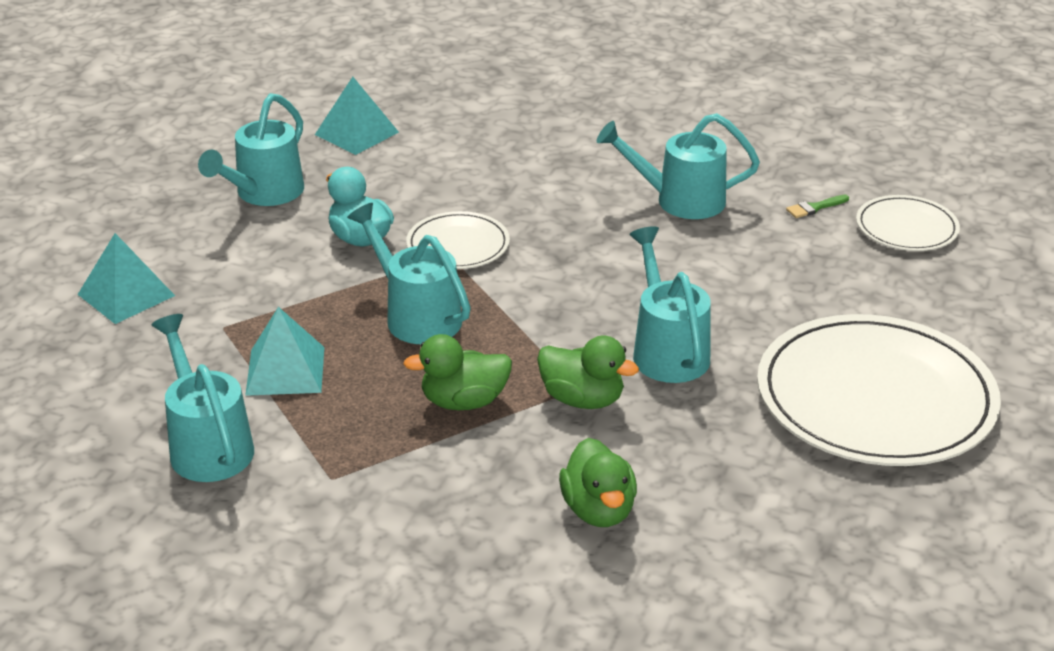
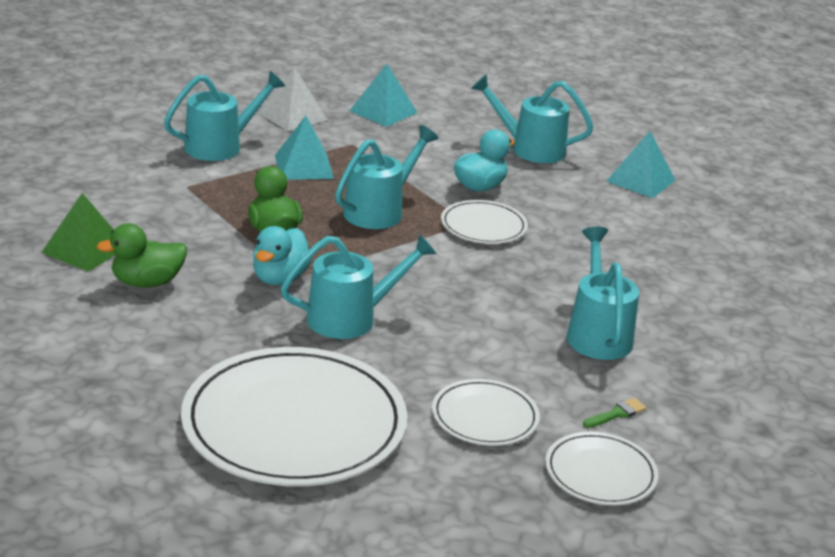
camera: 80 degrees right, 5 degrees down
(120, 375) = (292, 116): none -> white pyramid
(512, 572) = (85, 249): none -> green pyramid
(582, 399) = (280, 278): green duck -> turquoise duck
(814, 208) = (617, 413): green brush -> green brush turned 90 degrees clockwise
(836, 280) = (485, 416): none -> white plate

